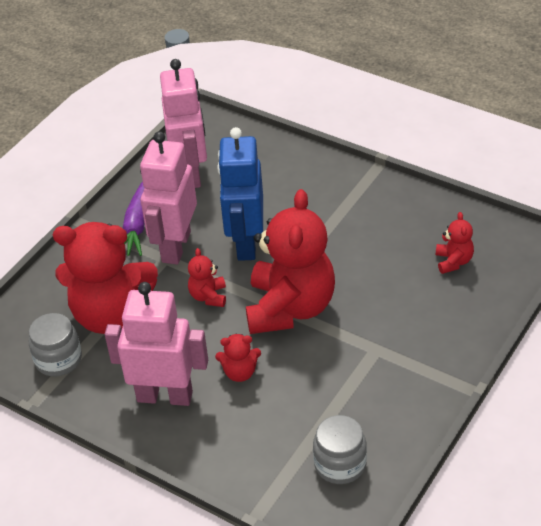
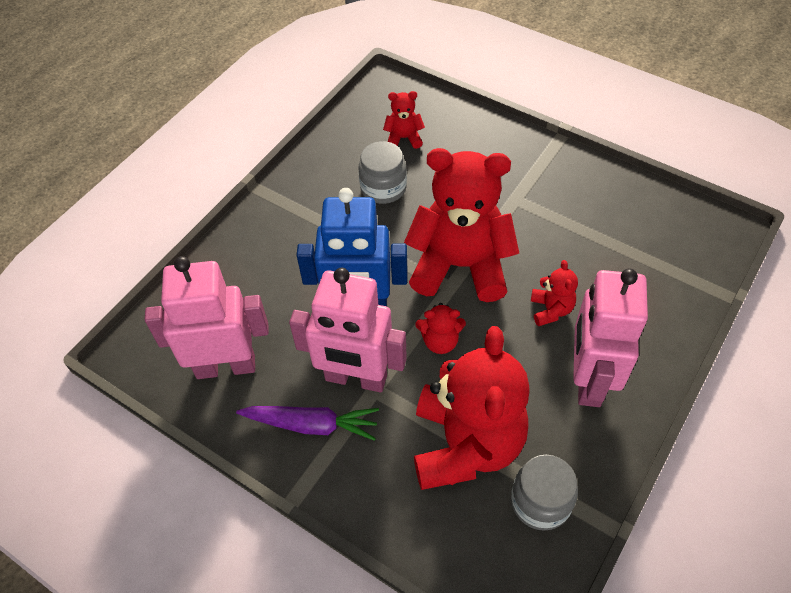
camera: 90 degrees left, 10 degrees up
(340, 464) = (656, 230): grey jar -> grey jar (383, 188)

